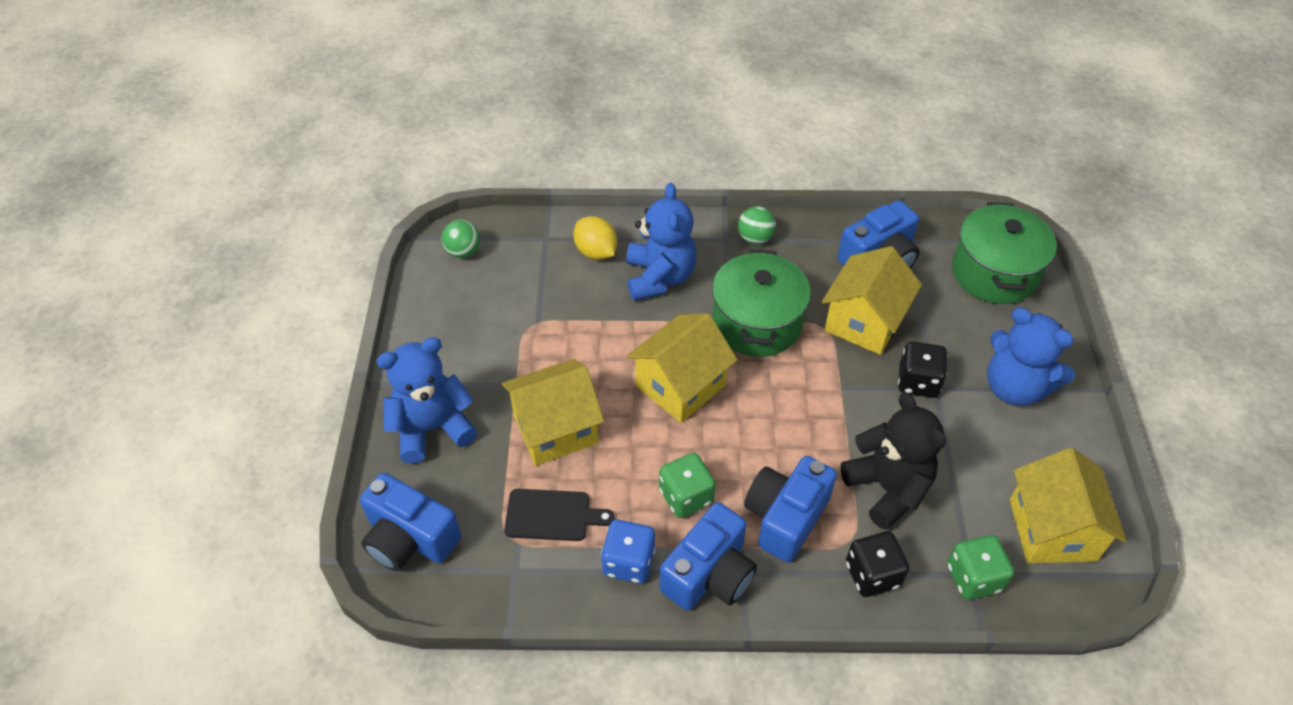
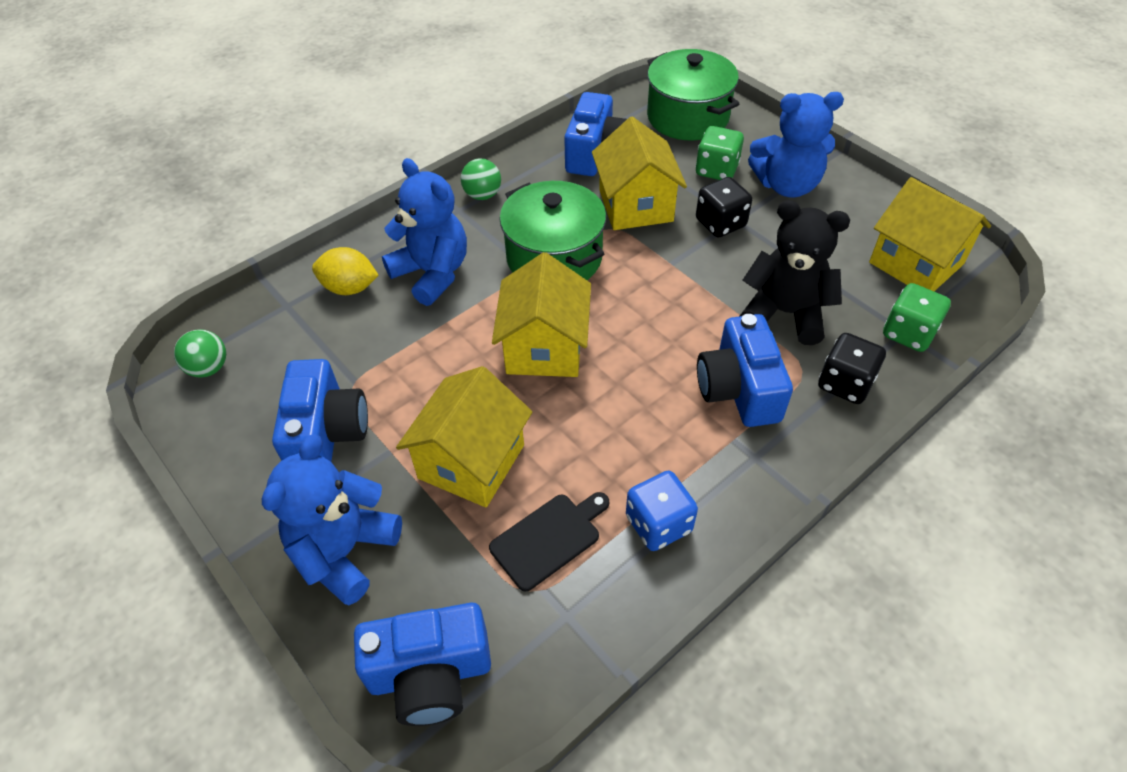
camera: 40 degrees left, 0 degrees up
(686, 496) = (646, 432): green dice -> green dice (716, 170)
(709, 574) = (732, 480): blue camera -> blue camera (327, 433)

